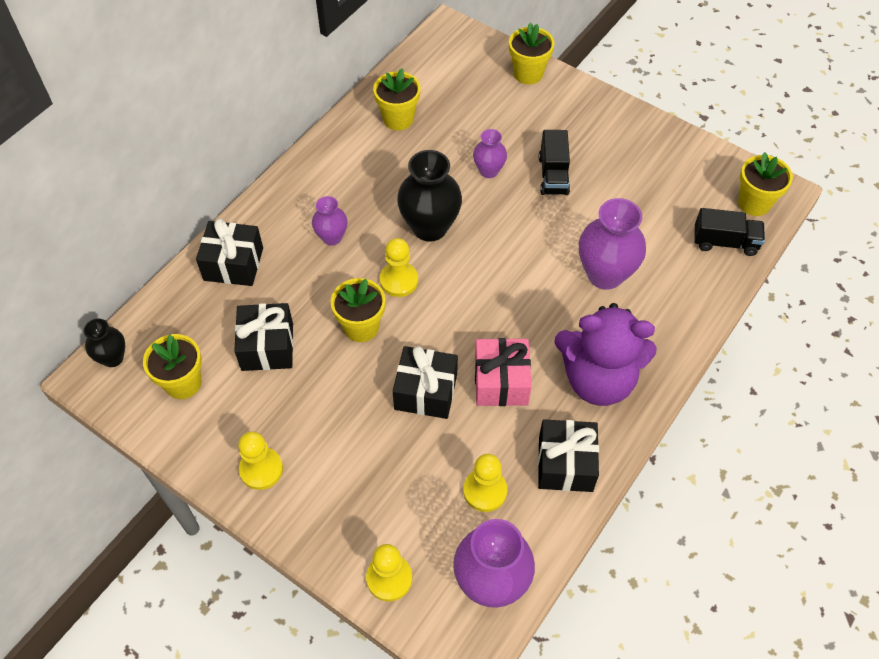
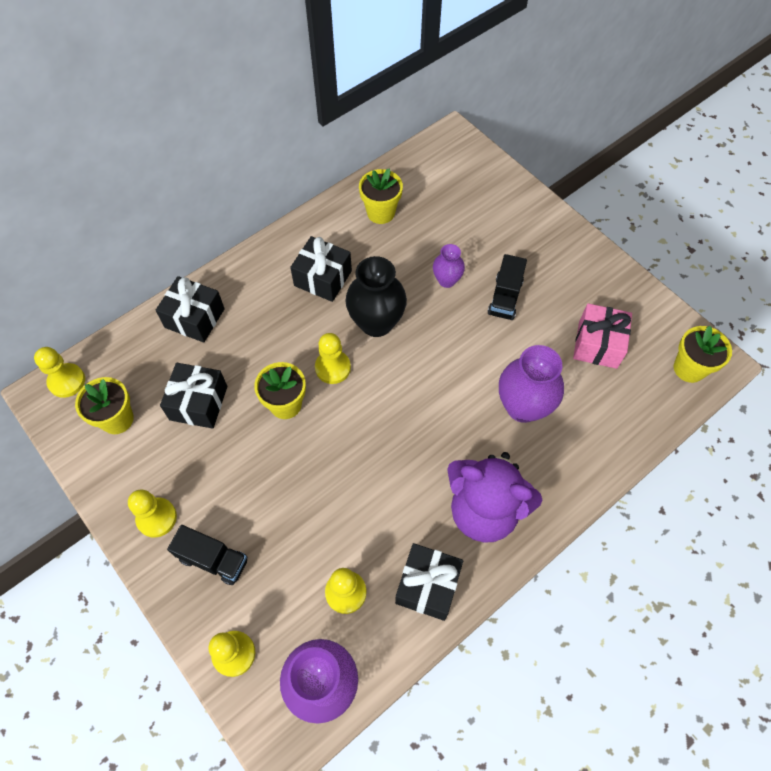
camera: 15 degrees right, 5 degrees up
(113, 358) = (67, 381): black vase -> yellow pawn
(332, 237) = (287, 313): purple vase -> none
(425, 392) = (323, 481): black gift -> black gift (323, 278)
(501, 381) = (394, 489): pink gift -> pink gift (598, 344)
(528, 74) = (512, 193): yellow flower pot -> none
(725, 242) = (648, 401): black truck -> black truck (213, 559)

